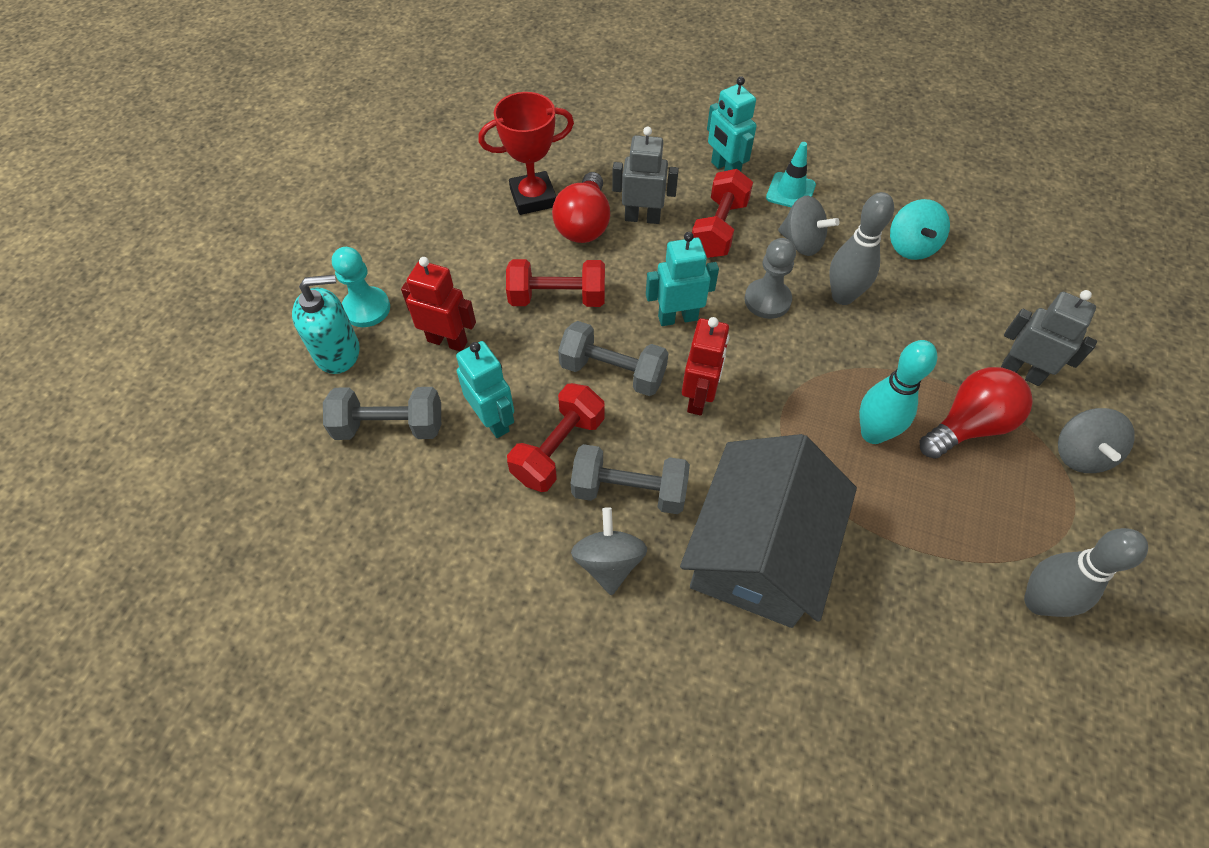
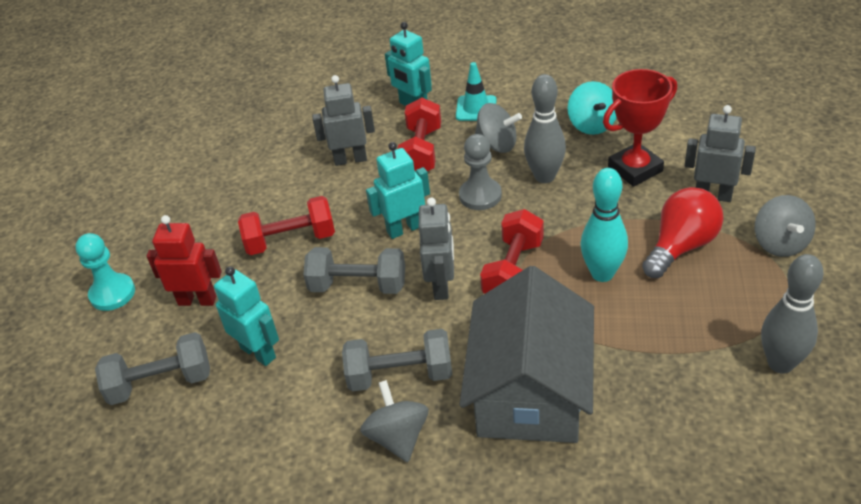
camera: 10 degrees left, 15 degrees down
(338, 352) = (94, 336): turquoise soap dispenser -> none
(533, 198) = (246, 168): red trophy -> red trophy (635, 169)
(558, 449) = (326, 359): red dumbbell -> red dumbbell (513, 271)
(584, 224) = (299, 177): red light bulb -> none
(699, 398) = (441, 286): red robot -> grey robot

